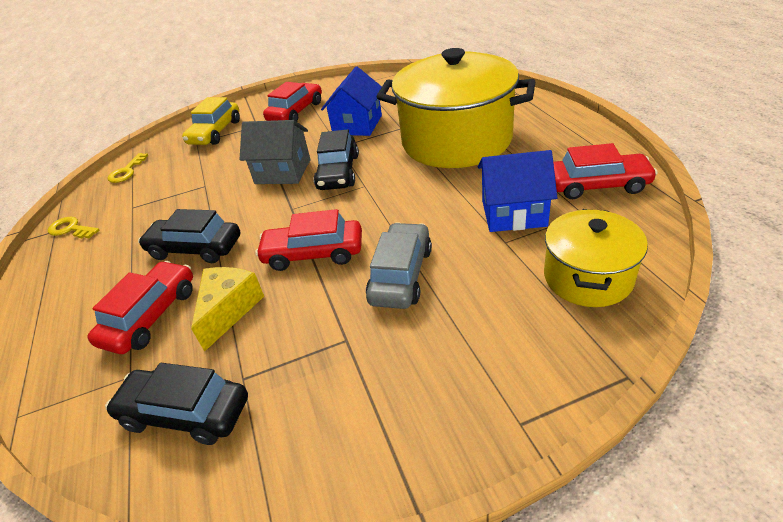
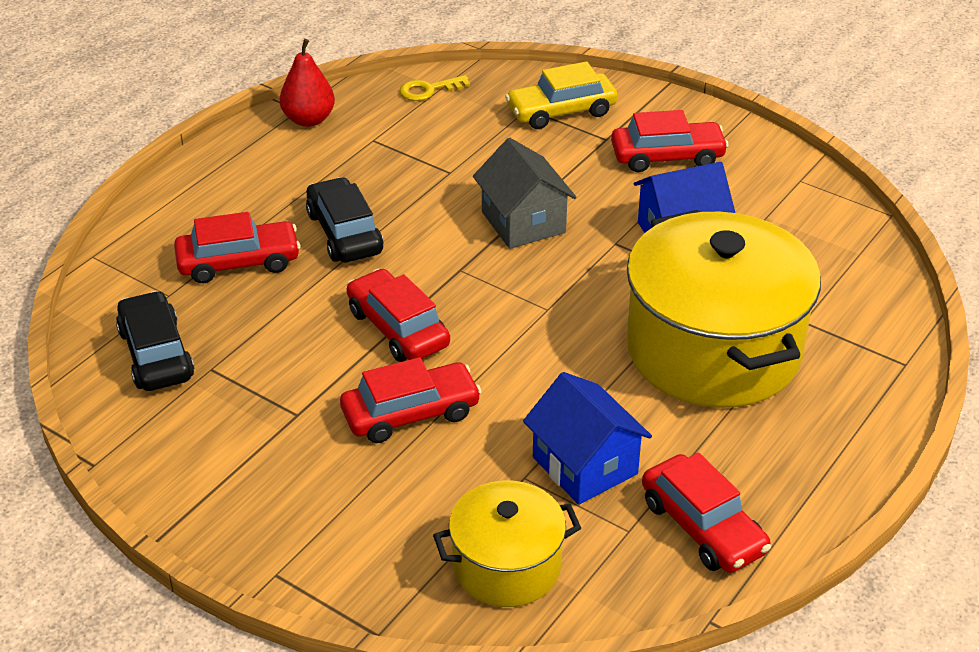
camera: 50 degrees right, 0 degrees up
(71, 229) = (309, 120): yellow key -> red pear
(229, 310) = (280, 311): yellow cheese -> none
(338, 172) = (557, 272): black car -> none
(401, 275) = (410, 413): grey car -> red car

